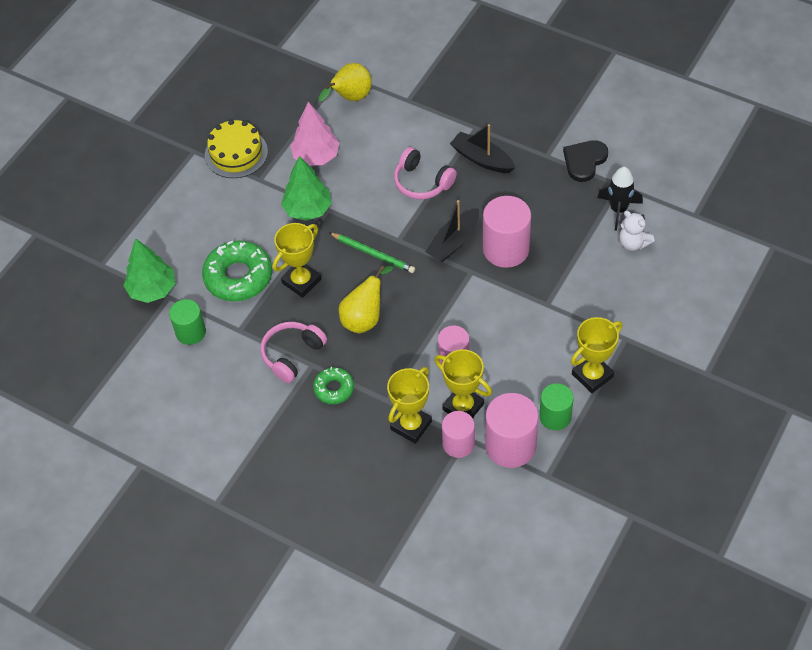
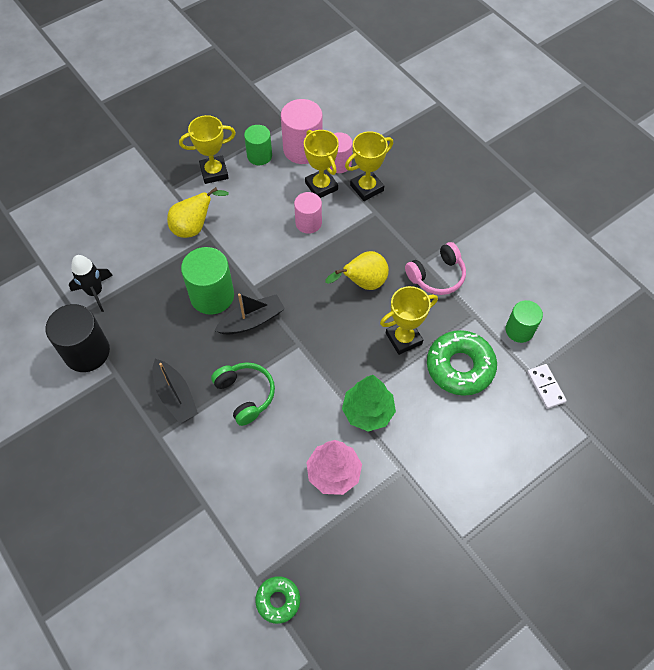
camera: 160 degrees left, 5 degrees up
(152, 289) = (545, 387): green tree -> white domino
(236, 153) = (416, 516): yellow cake -> none
(334, 388) = (413, 236): green donut -> green donut (278, 600)
(350, 98) = (263, 537): yellow pear -> yellow pear (194, 227)
(373, 254) = (328, 339): green pencil -> none
(422, 182) = (245, 395): pink headphones -> green headphones
(506, 249) = (212, 296): pink cylinder -> green cylinder
(584, 161) = (87, 352): black heart -> black cylinder
(633, 243) = (107, 258): white teddy bear -> none

